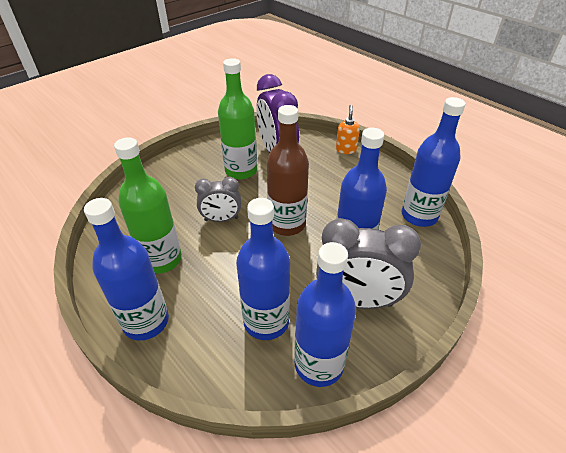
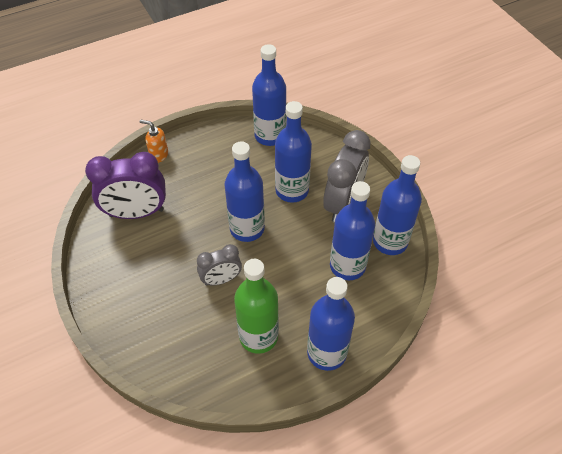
camera: 75 degrees left, 10 degrees up
(221, 219) = (221, 279): grey clock -> grey clock turned 60 degrees clockwise
(241, 171) = (152, 250): green bottle -> none
(287, 224) = (247, 228): brown bottle -> blue bottle

